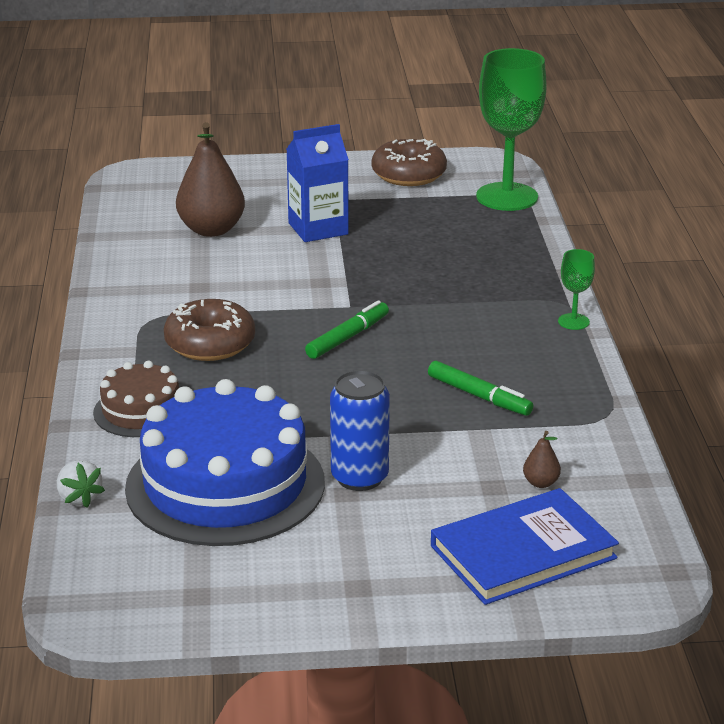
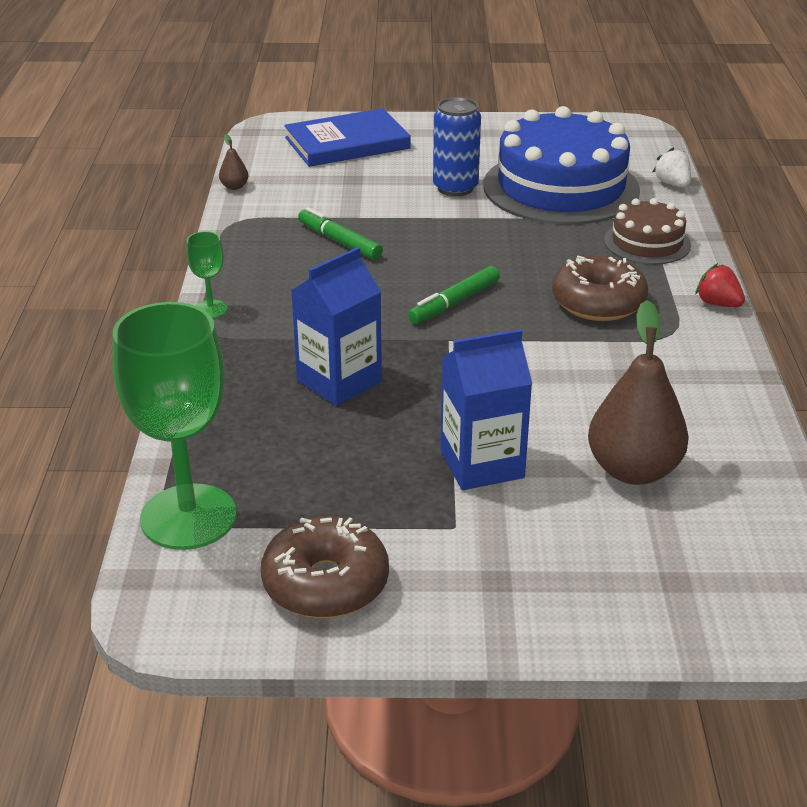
camera: 175 degrees left, 5 degrees up
(94, 348) = (718, 304): none -> red strawberry
(435, 272) = (339, 381): none -> blue carton
(541, 483) = (315, 179): brown pear -> brown pear (234, 187)

